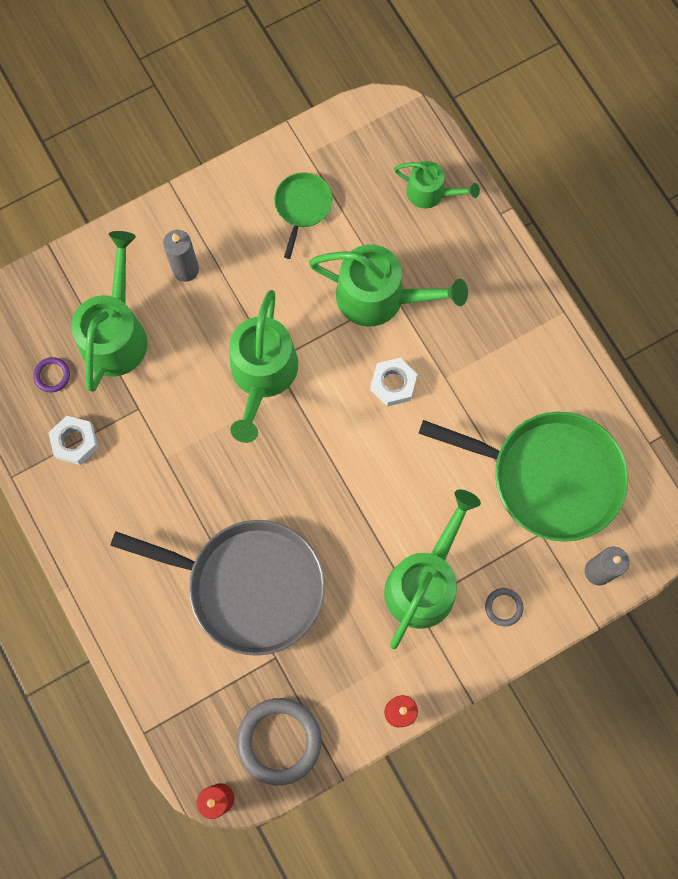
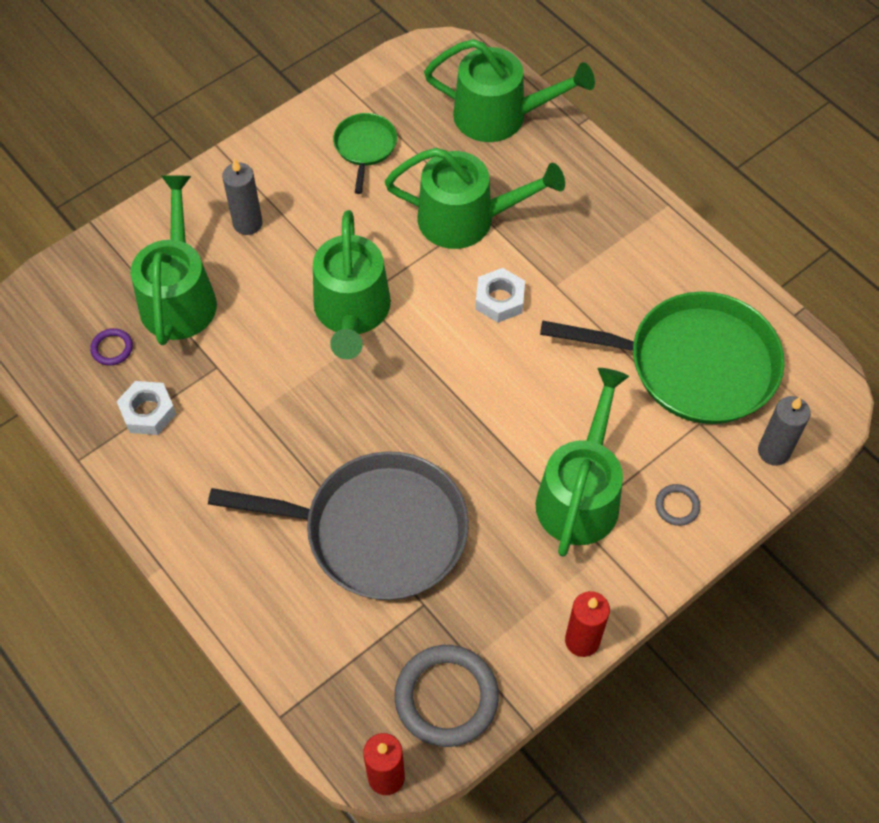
camera: 10 degrees left, 15 degrees down
(430, 193) = (500, 116): green watering can -> green watering can, size x1.75

